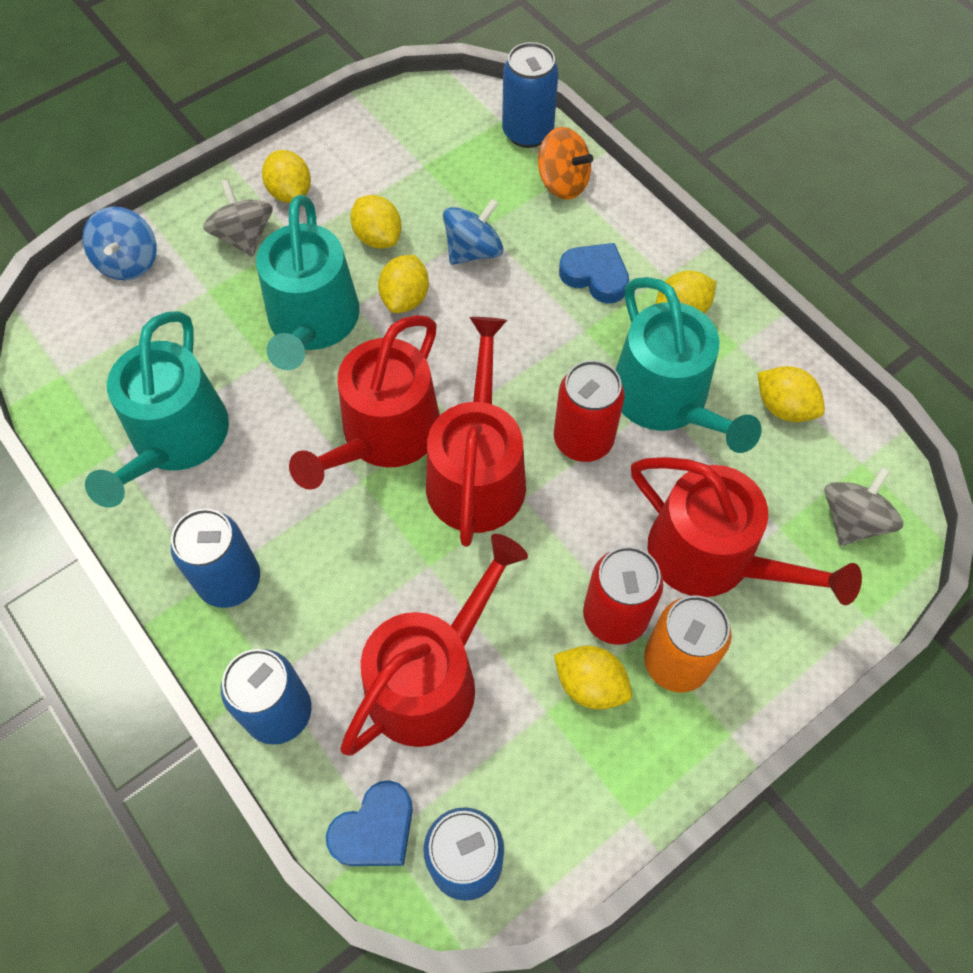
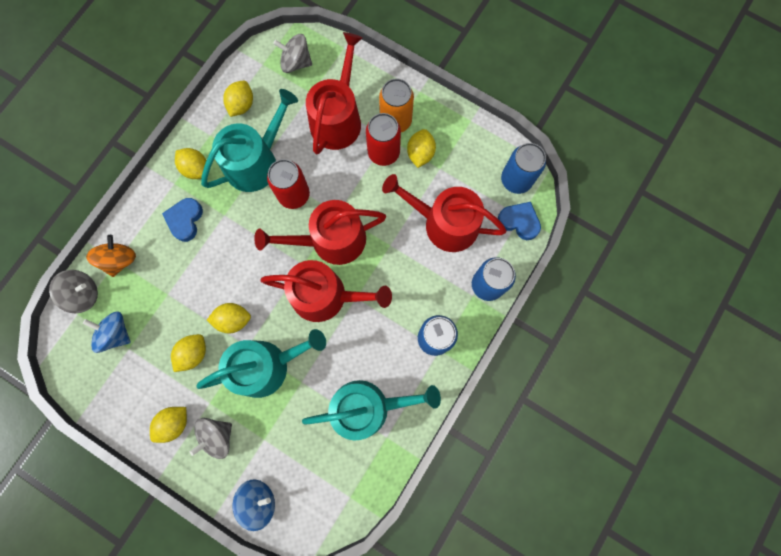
camera: 110 degrees left, 15 degrees up
(473, 250) = (187, 294): blue spinning top -> blue spinning top (116, 333)
(527, 132) = (83, 294): blue can -> grey spinning top

